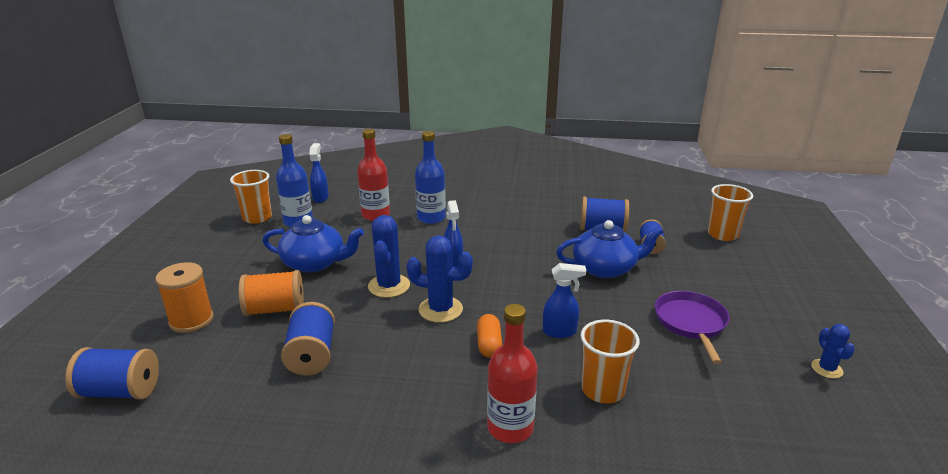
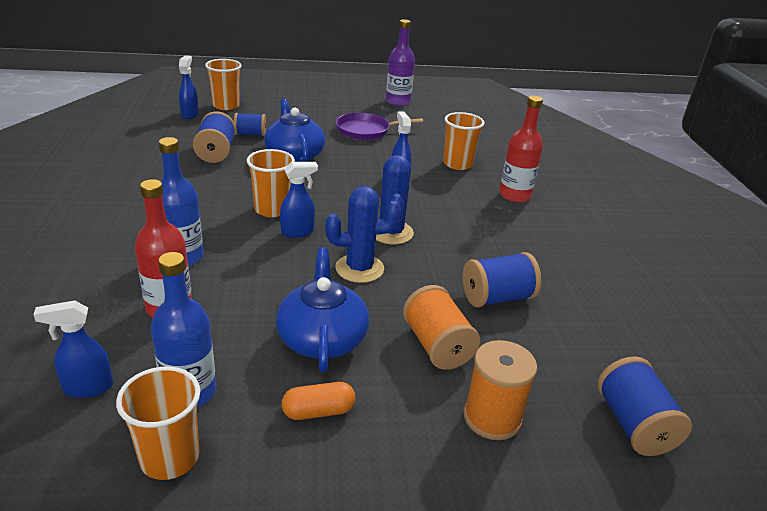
camera: 105 degrees left, 5 degrees up
(489, 344) = (431, 206): orange capsule -> orange capsule (318, 411)
(493, 252) = (272, 209): none -> orange cup
(687, 217) = (190, 114): none -> blue spray bottle
(826, 369) = (398, 101): blue cactus -> purple bottle

